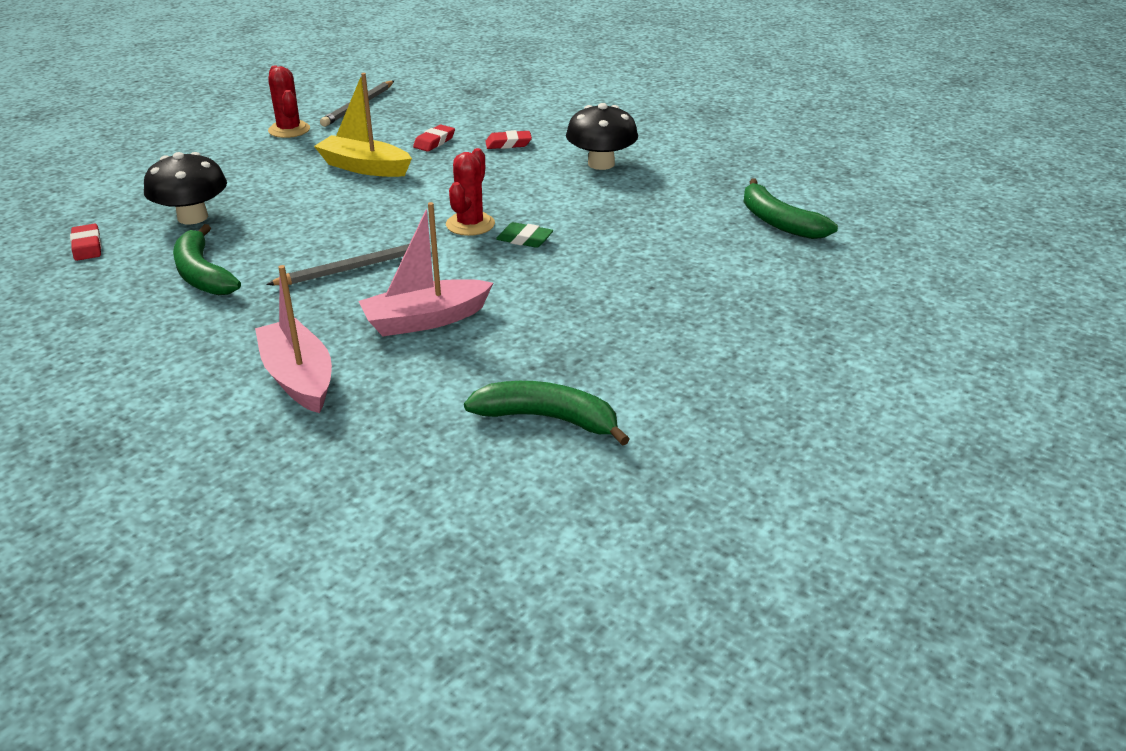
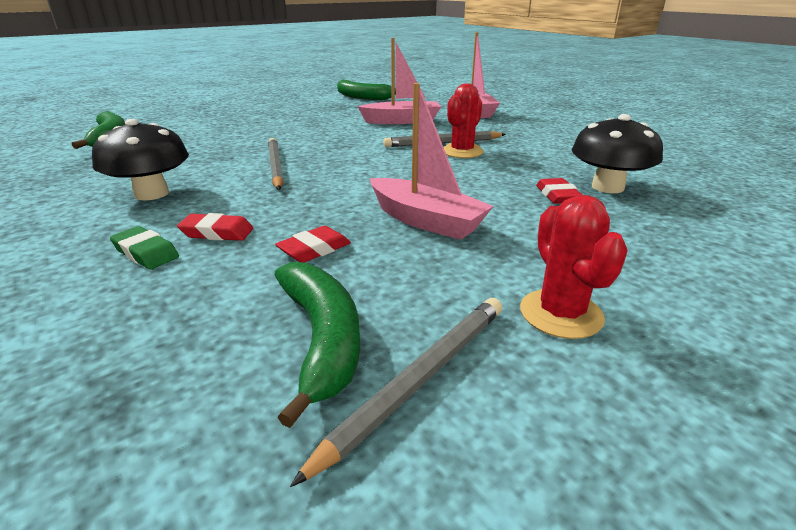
camera: 165 degrees left, 5 degrees down
(87, 246) = (687, 174): red eraser -> red eraser (557, 196)
(202, 274) = (559, 149): green banana -> green banana (322, 339)
(364, 167) = (425, 221): yellow boat -> pink boat
(470, 224) = (341, 158): red cactus -> red cactus (462, 152)
(524, 239) = (307, 146): green eraser -> green eraser (146, 253)
(529, 204) = (275, 166): none -> grey pencil

